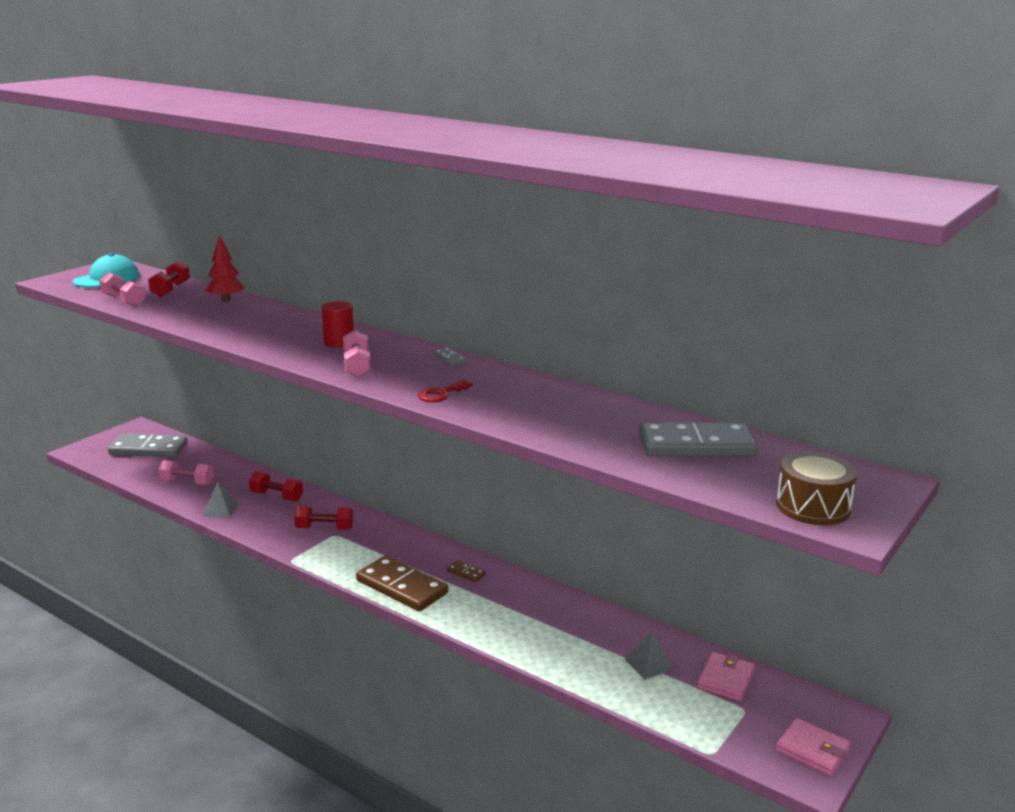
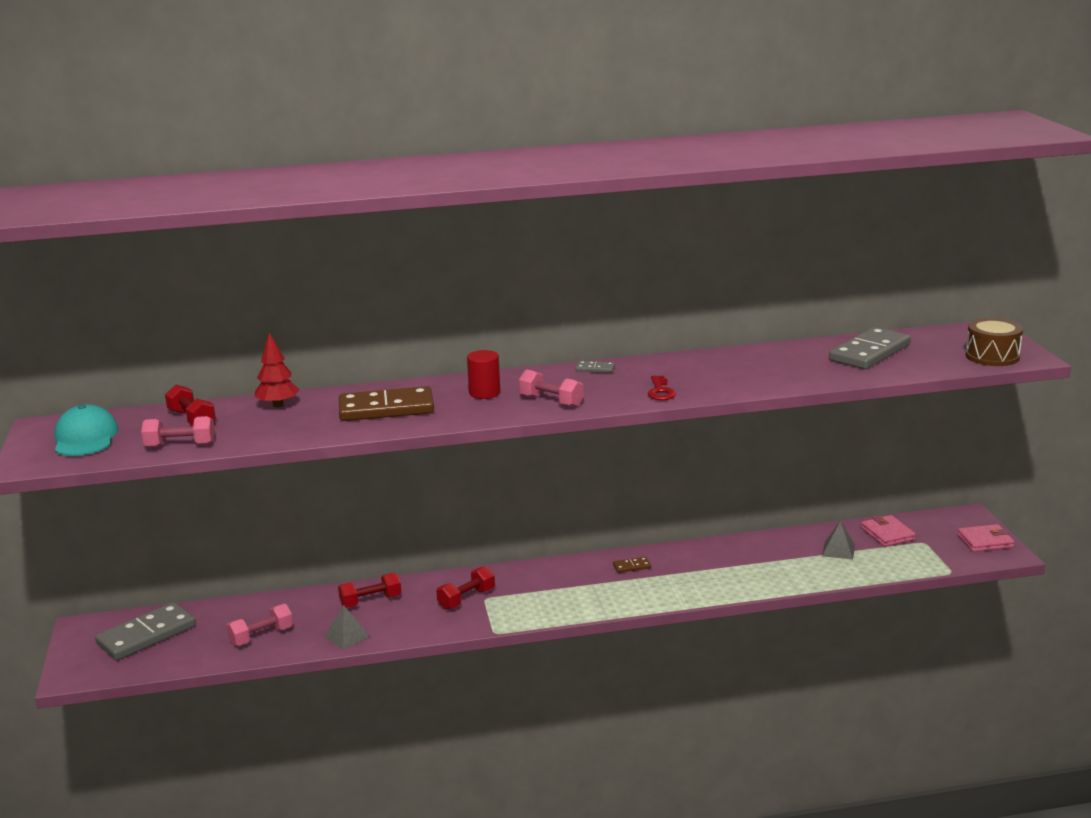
camera: 45 degrees left, 0 degrees up
(402, 587) = (612, 599): brown domino -> brown domino (386, 409)

